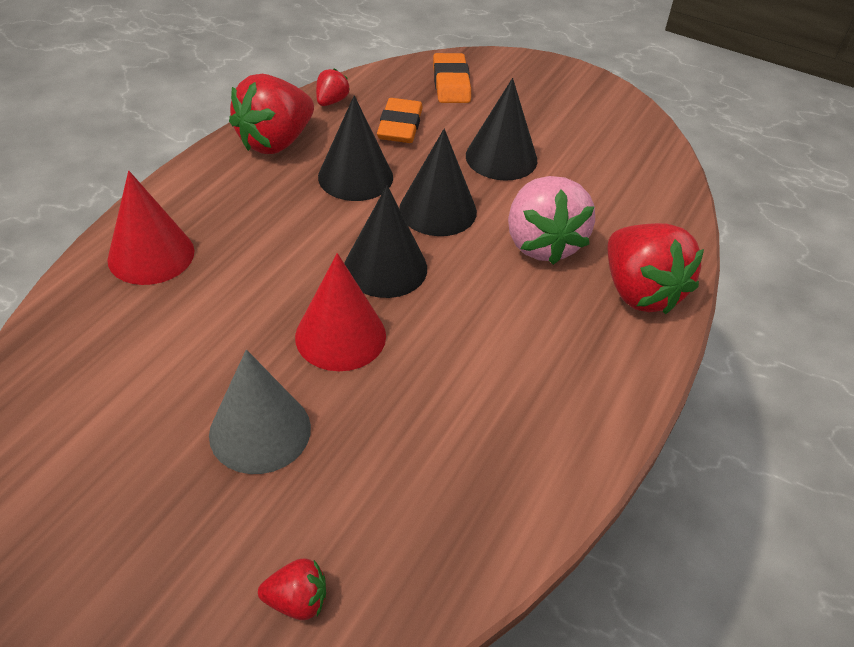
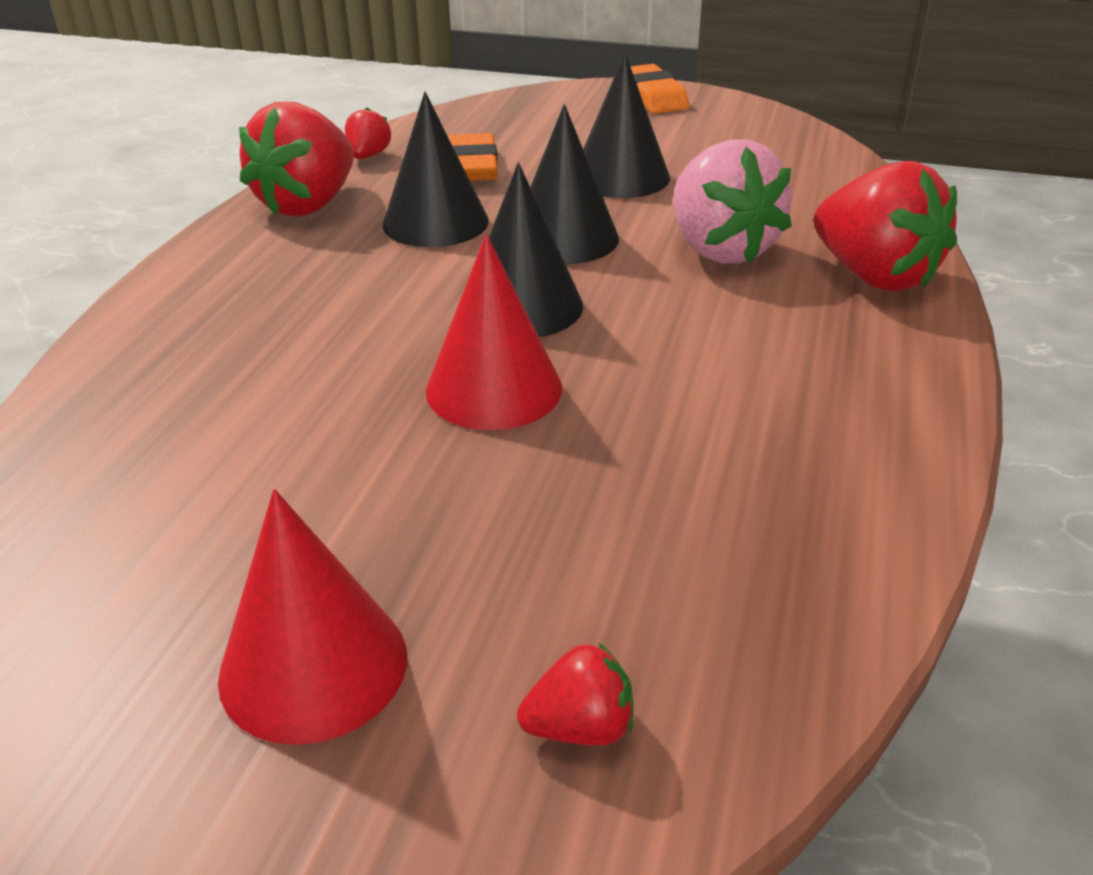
camera: 10 degrees left, 10 degrees down
(151, 255) = (171, 347): red cone -> red cone (313, 666)
(260, 431) = (422, 520): grey cone -> none
(451, 83) = (519, 119): orange eraser -> orange eraser (653, 97)

